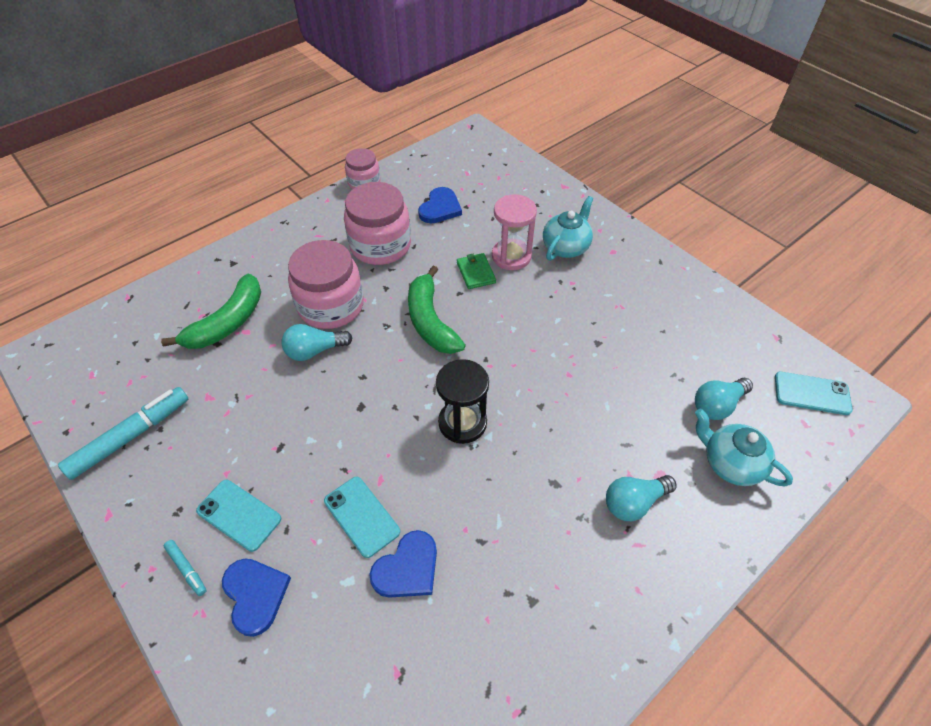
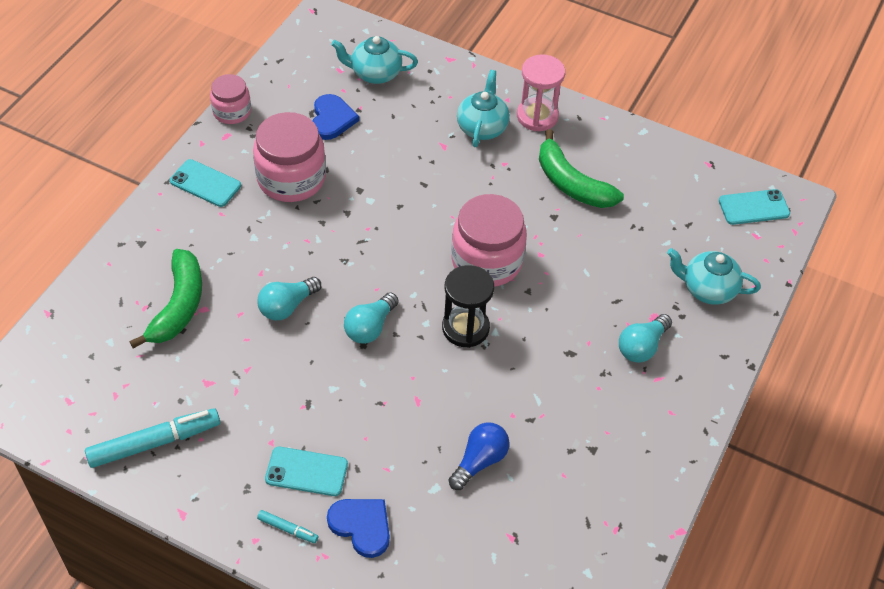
camera: 25 degrees left, 0 degrees up
(131, 437) = (154, 443): turquoise marker -> turquoise marker turned 45 degrees clockwise
(331, 306) = (276, 257): pink jar -> pink jar (486, 261)
(361, 516) = (418, 435): turquoise phone -> turquoise phone (205, 183)
(407, 568) = (479, 461): blue heart -> blue light bulb
(430, 321) = (386, 243): green banana -> green banana (571, 183)
(475, 273) = (405, 180): green wallet -> none
(494, 182) = (375, 73): none -> turquoise teapot
(511, 256) = (432, 152): pink hourglass -> pink hourglass (537, 116)
(717, 405) = (679, 242): turquoise light bulb -> turquoise light bulb (370, 327)

